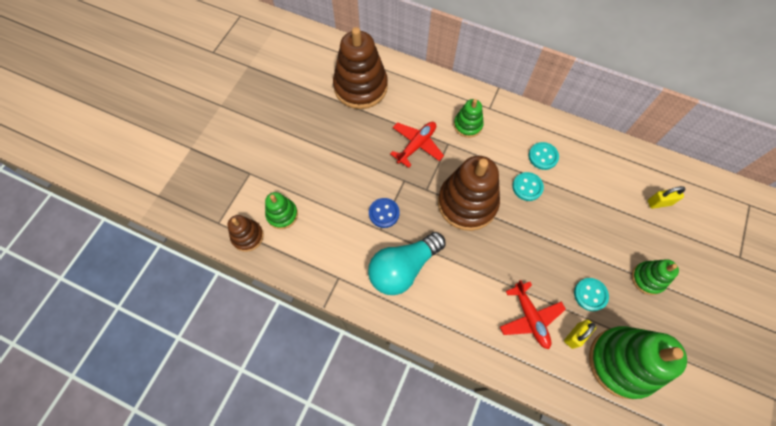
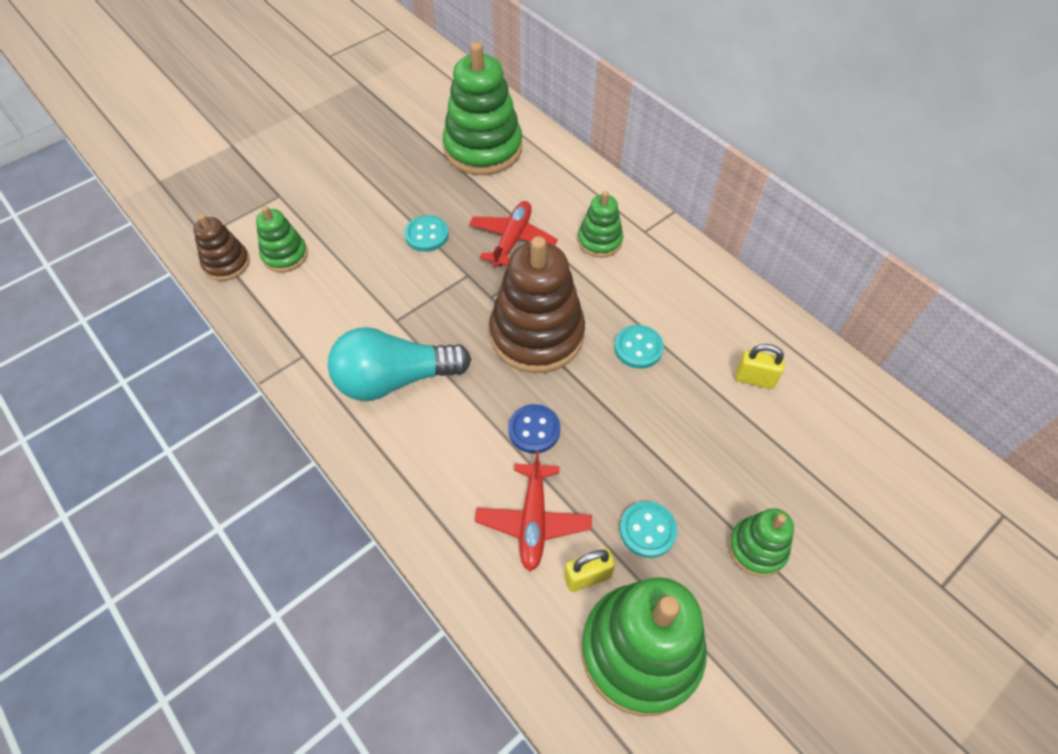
camera: 25 degrees right, 10 degrees down
(360, 87) = (483, 149): brown stacking toy -> green stacking toy
(384, 213) = (414, 303): blue button -> blue button (534, 430)
(416, 145) = (512, 240): red plane -> red plane turned 45 degrees counterclockwise
(543, 156) = (686, 318): turquoise button -> turquoise button (426, 235)
(659, 203) = (840, 449): yellow padlock -> yellow padlock (754, 379)

